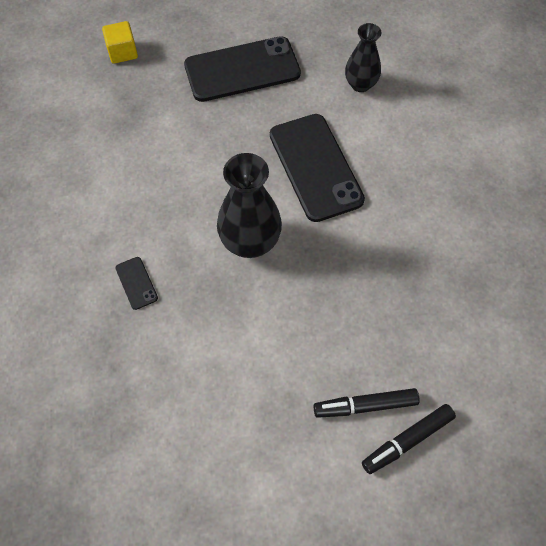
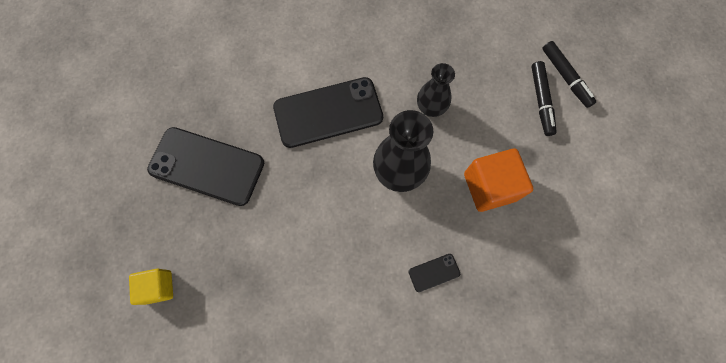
camera: 85 degrees left, 10 degrees up
(240, 341) = (489, 187): none -> orange cube
(242, 69) = (207, 166): black phone -> black phone turned 60 degrees counterclockwise
(360, 84) = (244, 66): black vase -> black vase (430, 108)

